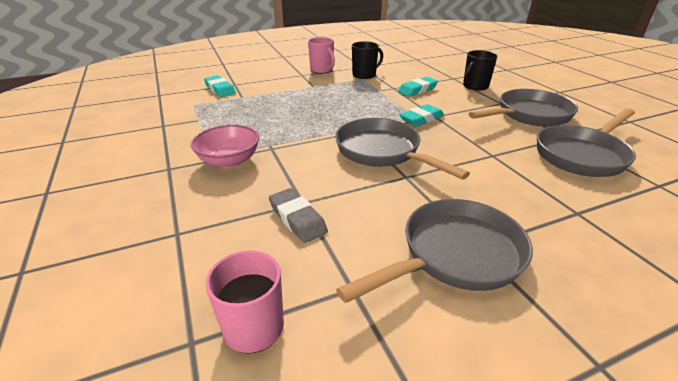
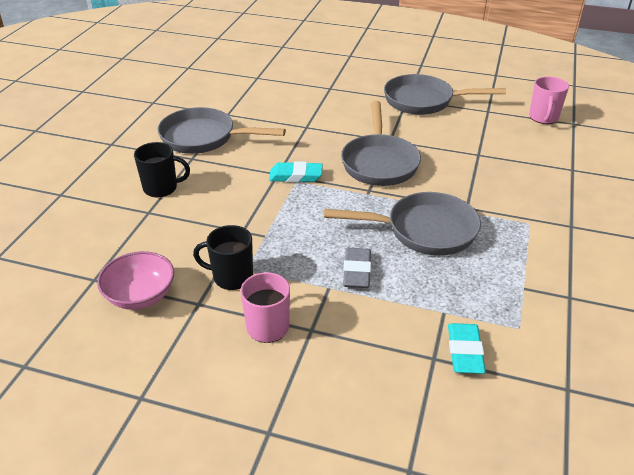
camera: 140 degrees left, 5 degrees up
(229, 161) = (513, 210): pink bowl -> pink bowl (140, 296)
(297, 219) = (490, 146): grey eraser -> grey eraser (357, 271)
(417, 90) = (226, 213): turquoise eraser -> none
(583, 155) = (251, 102): grey pan -> grey pan (424, 230)

